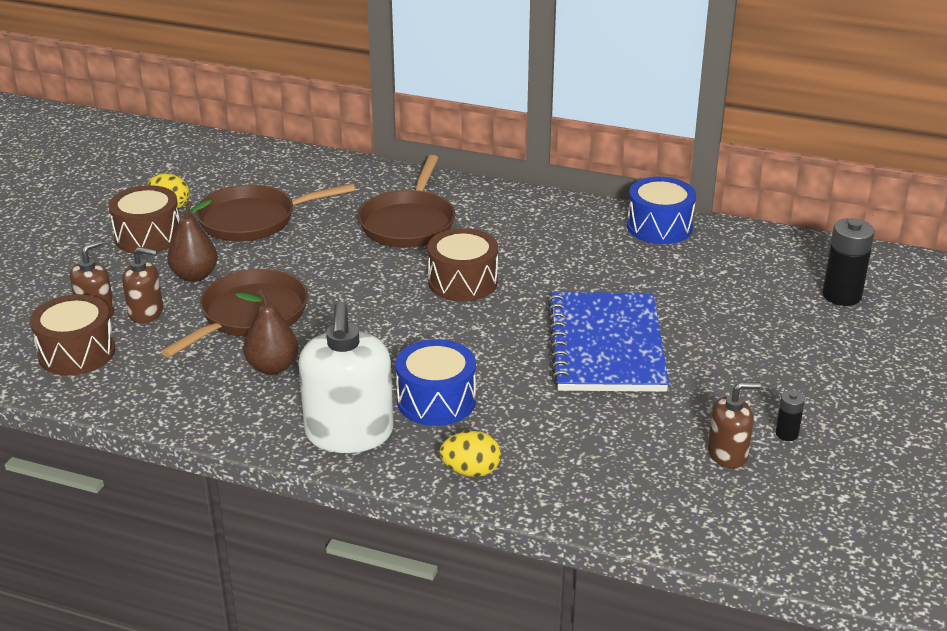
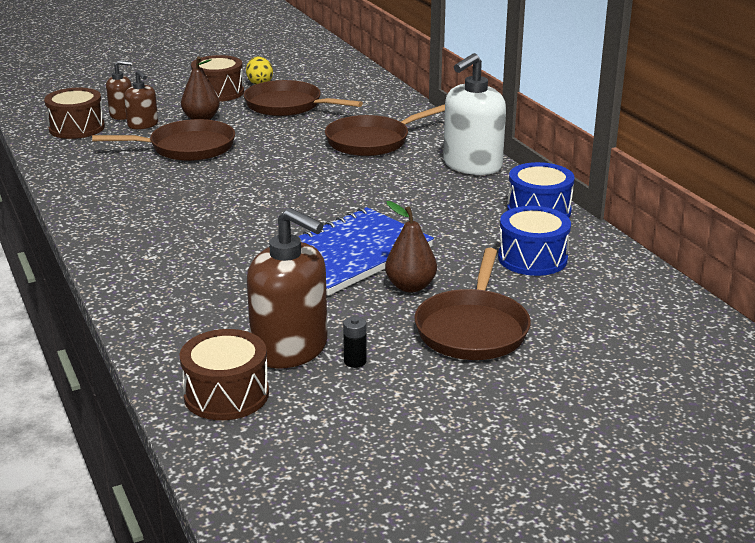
camera: 45 degrees right, 5 degrees down
(272, 367) = (145, 175): brown pear -> brown pear (410, 286)
(349, 433) = (112, 222): white soap dispenser -> white soap dispenser (472, 165)
(436, 400) = (188, 231): blue drum -> blue drum (532, 258)
(463, 282) = (336, 183): brown drum -> brown drum (226, 394)
(471, 471) = (129, 272): yellow egg -> none
(727, 454) = (290, 348): brown soap dispenser -> brown soap dispenser, size x1.86
(804, 357) = (473, 329): none -> brown pan
(841, 295) = (592, 310): black battery -> none

